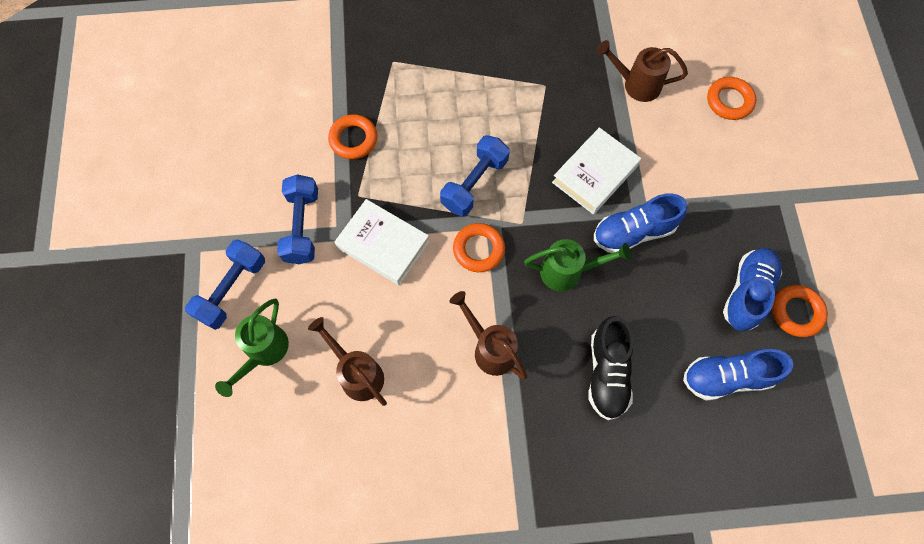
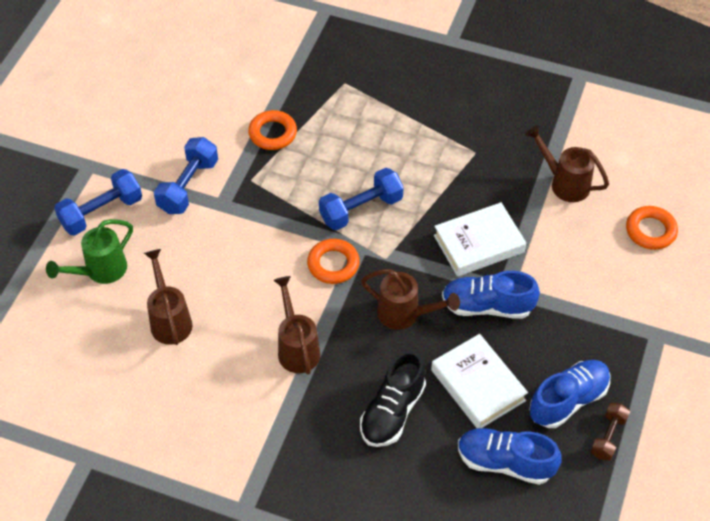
camera: 25 degrees right, 15 degrees down
(383, 245) = (250, 227): white book -> white book (478, 385)
(568, 272) = (405, 314): green watering can -> brown watering can
(796, 312) = (608, 436): orange ring -> brown dumbbell

